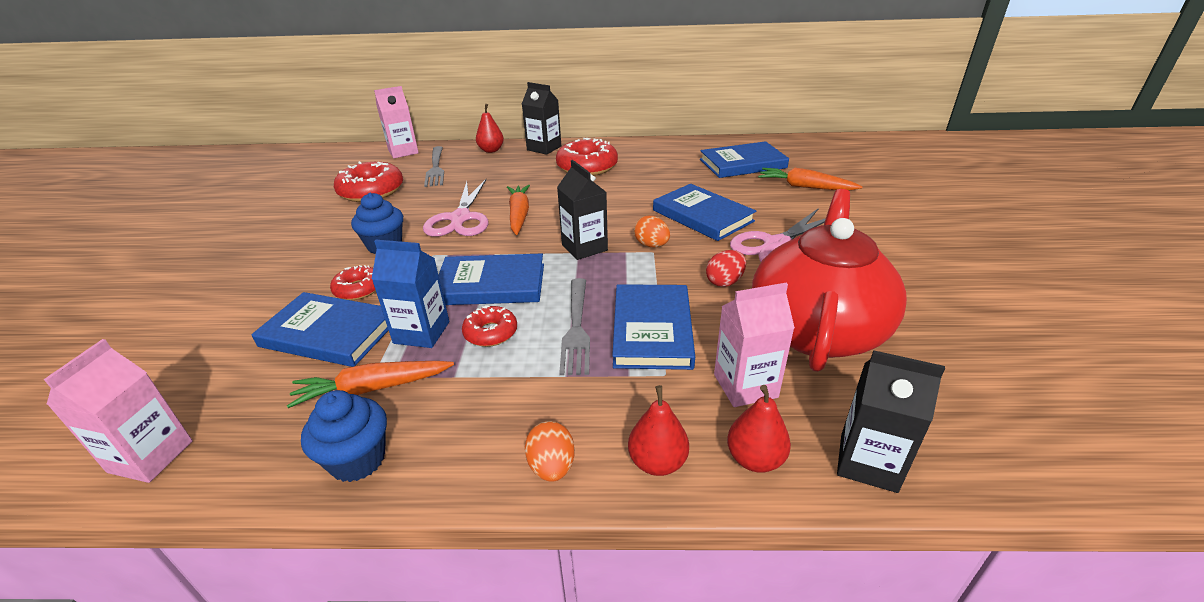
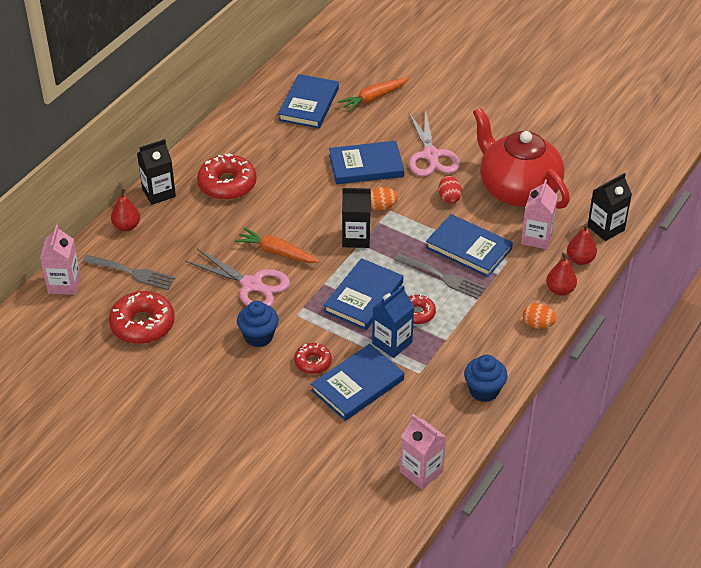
camera: 60 degrees left, 10 degrees up
(373, 388) = (430, 375): orange carrot -> none

